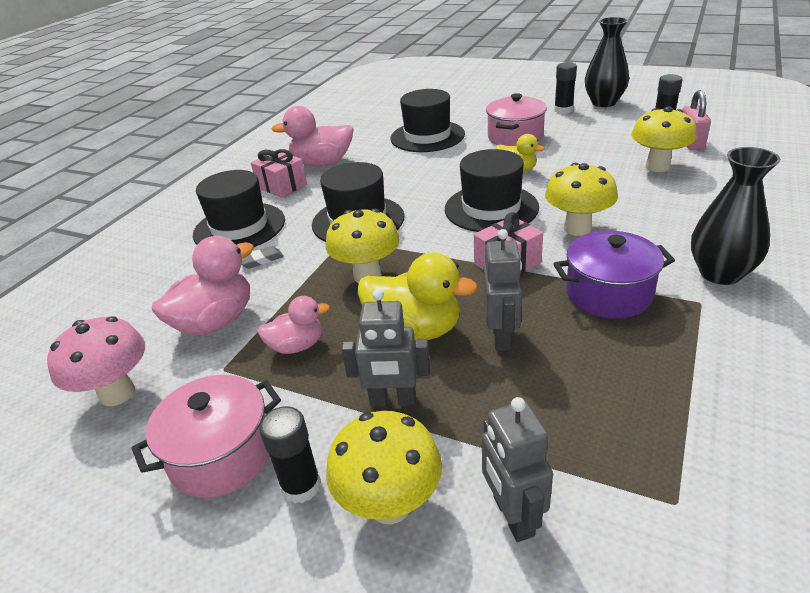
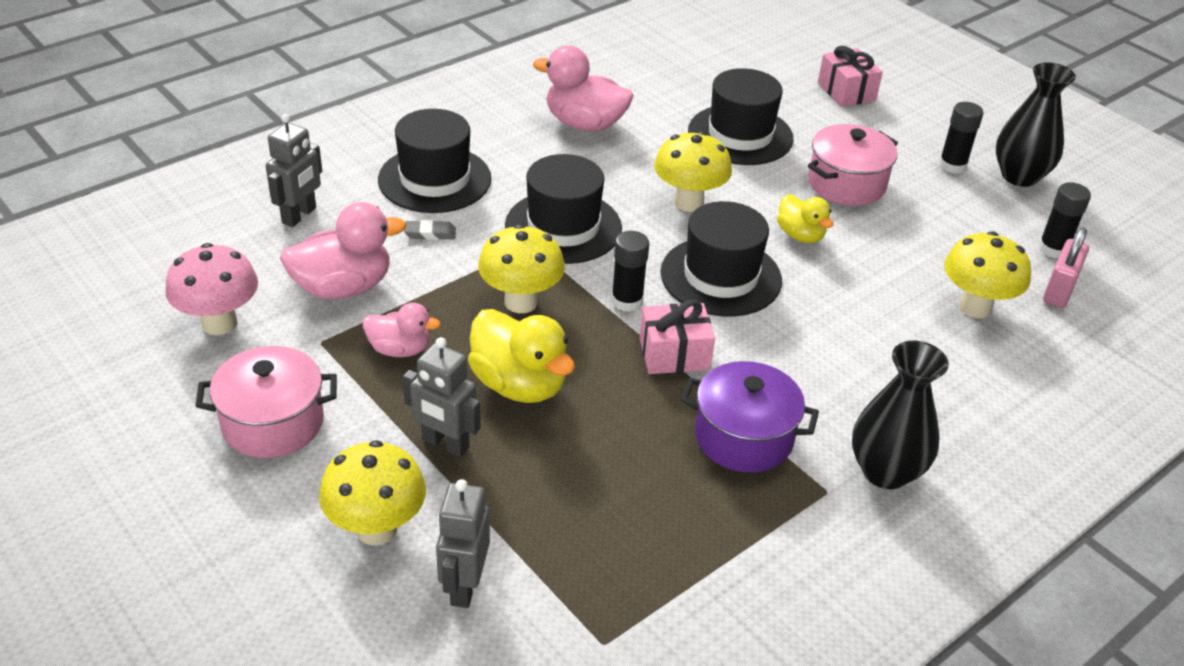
camera: 20 degrees right, 5 degrees up
(282, 186) = (516, 139): pink gift -> pink gift (846, 91)
(301, 486) = (318, 480): black glue stick -> black glue stick (627, 301)
(502, 337) = (594, 432): grey robot -> grey robot (299, 216)
(577, 228) = (790, 347): yellow mushroom -> yellow mushroom (688, 202)

